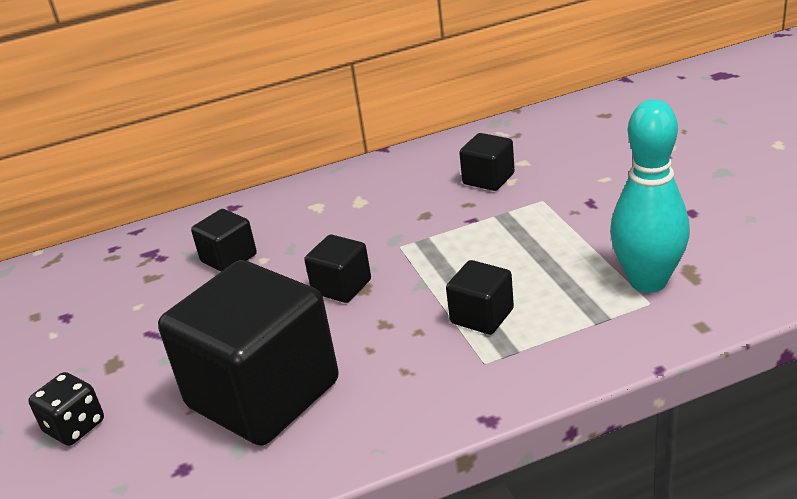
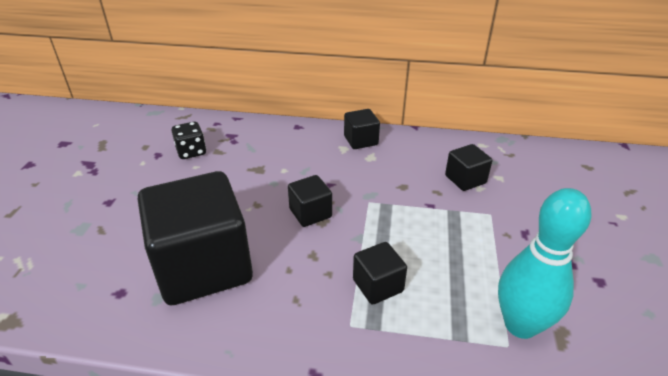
camera: 25 degrees right, 5 degrees up
(74, 426) = (98, 229): black dice -> black dice (191, 151)
(229, 258) = (266, 160): black cube -> black cube (361, 140)

